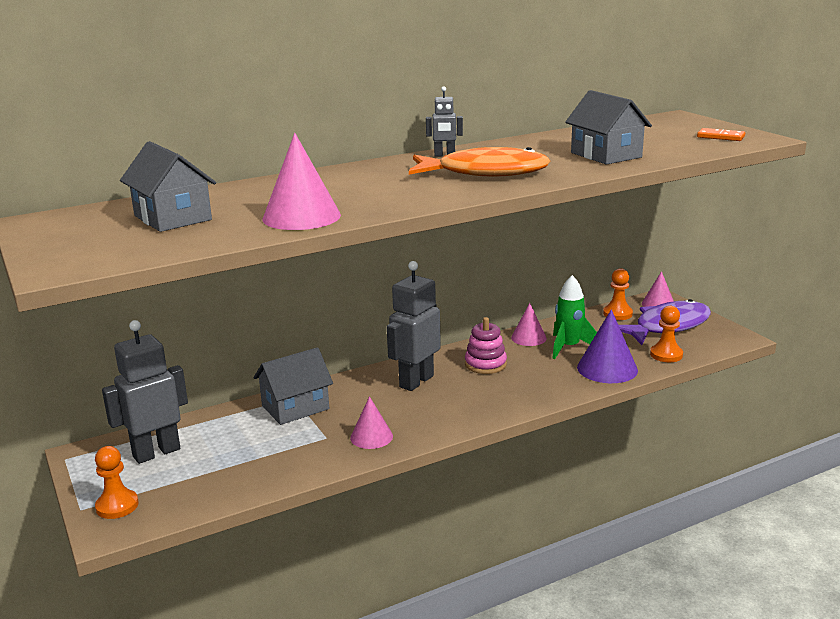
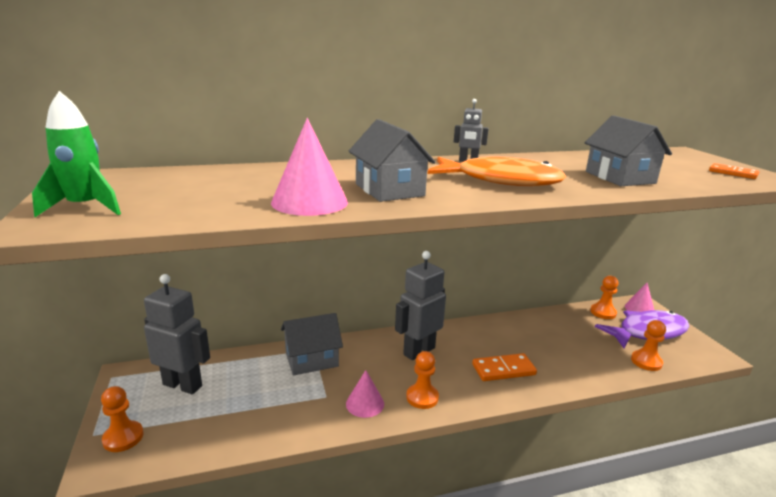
camera: 10 degrees right, 0 degrees up
(156, 452) = (183, 385): grey robot -> grey robot turned 45 degrees clockwise
(172, 218) = (196, 188): grey house -> grey house (389, 190)
(432, 422) = (422, 397): none -> orange pawn
(485, 364) = (481, 344): pink stacking toy -> none
(514, 384) = (503, 370): none -> orange domino
(528, 338) = (523, 323): pink cone -> none
(568, 347) = (557, 339): green rocket -> green rocket (85, 208)
(607, 368) = (590, 367): purple cone -> none

